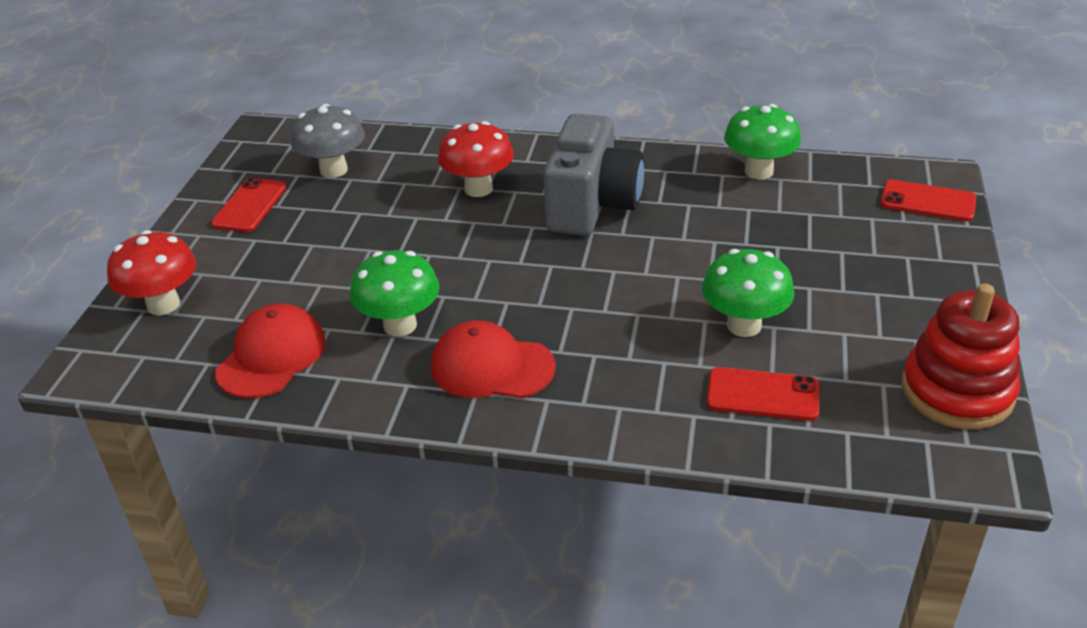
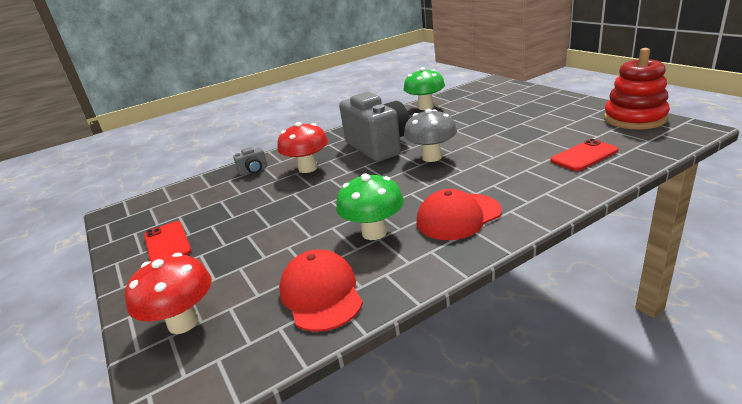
camera: 40 degrees left, 10 degrees down
(333, 170) = (202, 203): grey mushroom -> grey mushroom (432, 157)
(431, 153) = (253, 170): none -> grey camera
(744, 325) = (526, 143): green mushroom -> none
(927, 201) = (503, 87): red phone -> none

